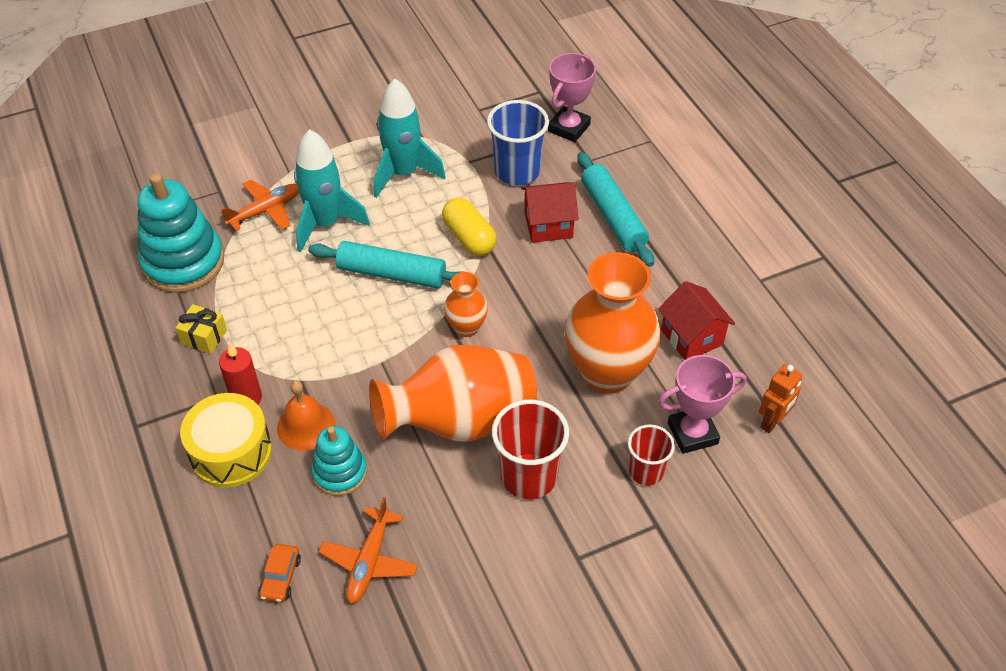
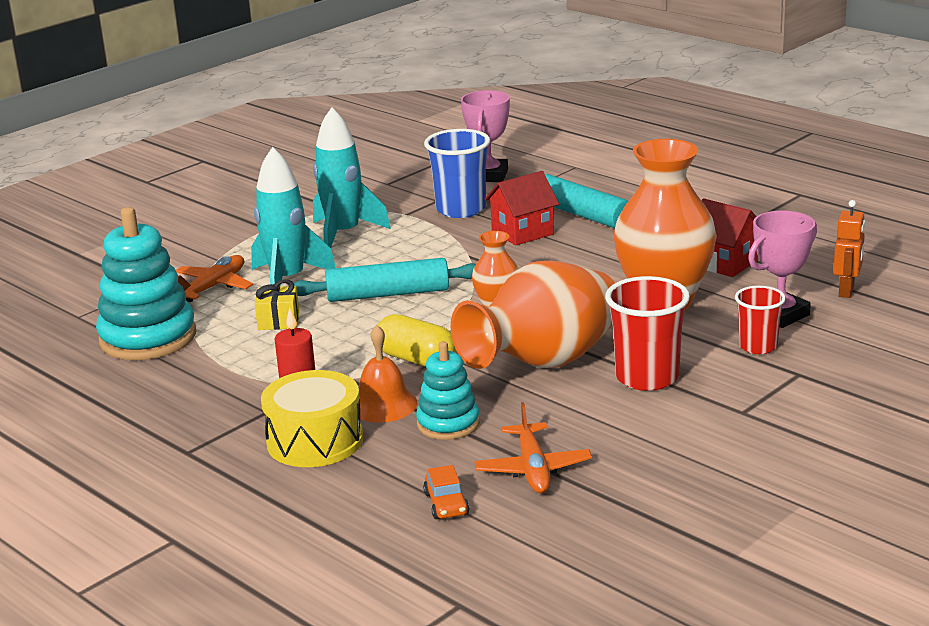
camera: 20 degrees left, 25 degrees down
(204, 337) = (216, 378): yellow gift -> yellow gift (278, 321)
(469, 238) = (449, 256): yellow capsule -> yellow capsule (416, 359)

